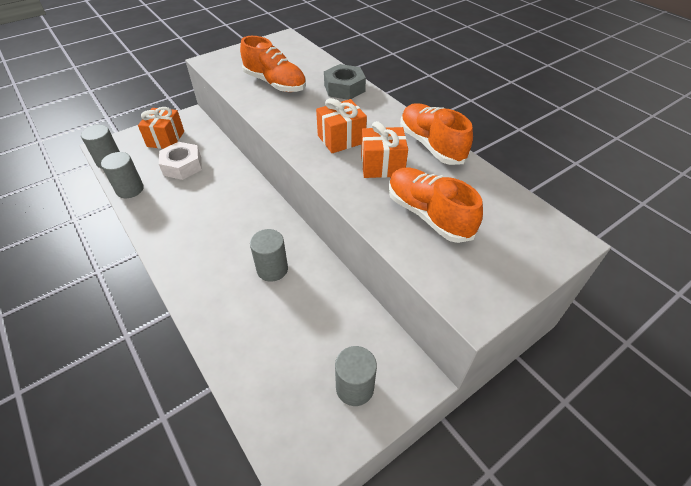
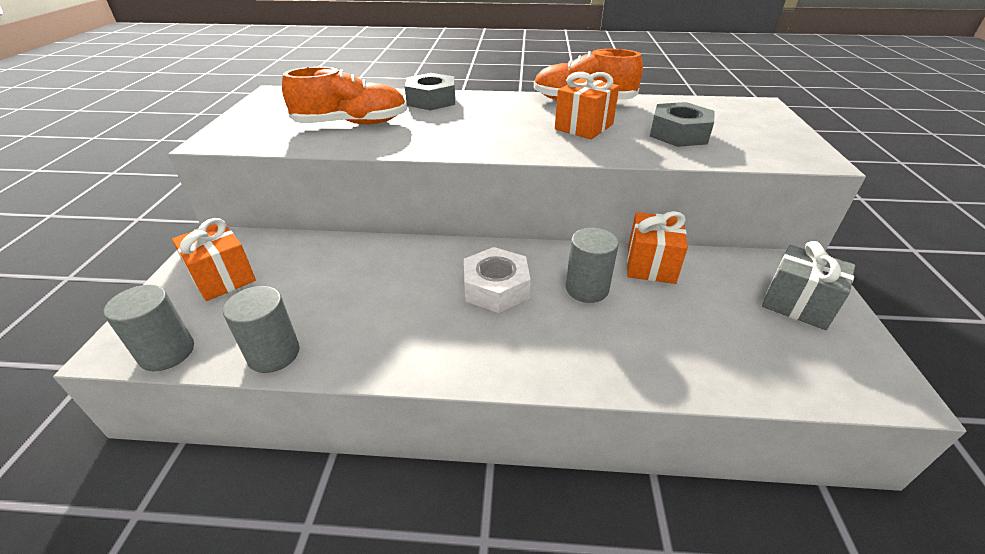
camera: 50 degrees left, 10 degrees down
(182, 166) = (306, 285): white nut -> white nut (496, 288)
(341, 139) = (513, 128): orange gift -> orange gift (650, 264)
(354, 387) = (797, 304): grey cylinder -> grey gift
(428, 215) = (679, 134): orange shoe -> grey nut

